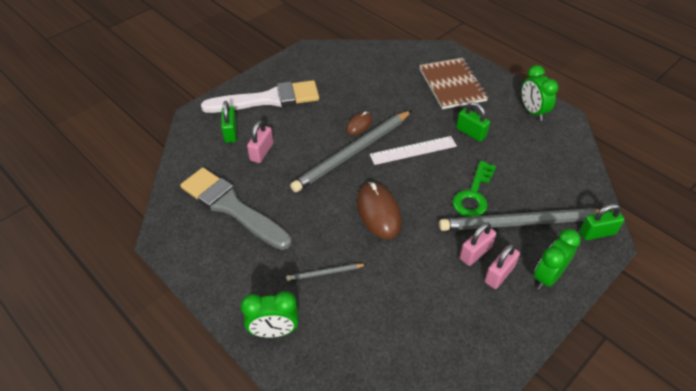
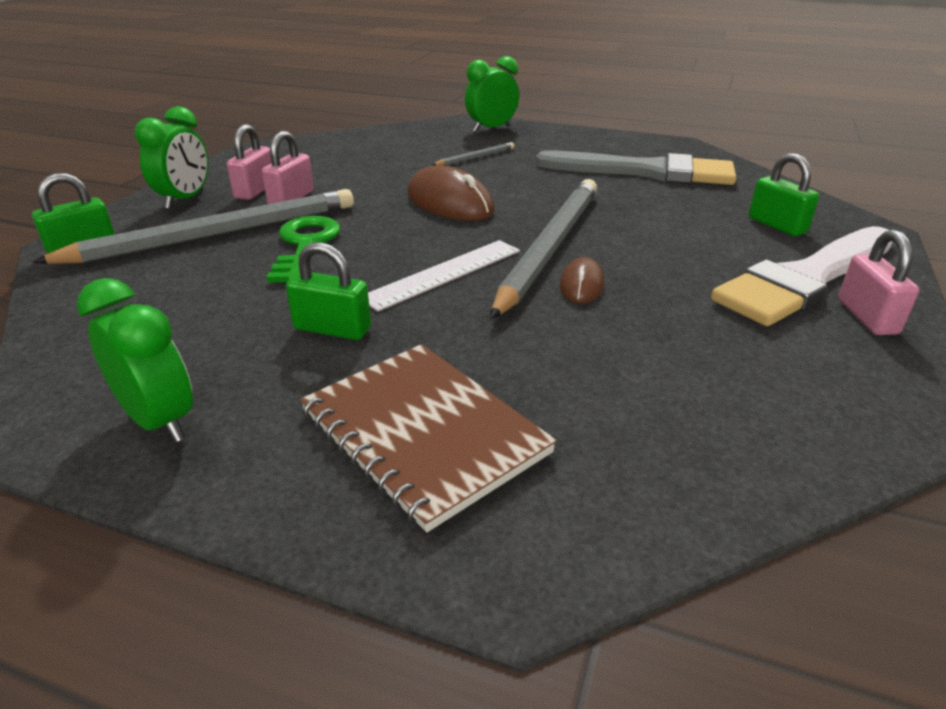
camera: 155 degrees right, 15 degrees down
(261, 152) = (692, 217): pink padlock -> pink padlock (867, 317)

